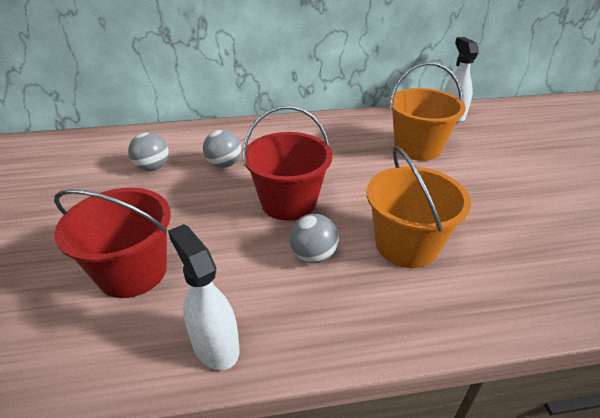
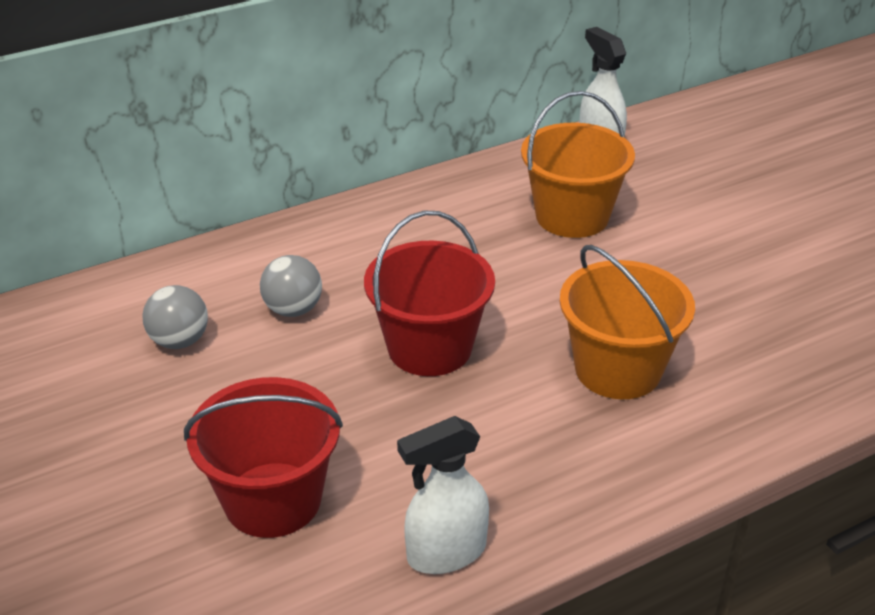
camera: 20 degrees left, 0 degrees up
(215, 345) = (445, 553): white spray bottle -> white spray bottle turned 60 degrees counterclockwise
(313, 255) = (505, 414): grey ball -> none

